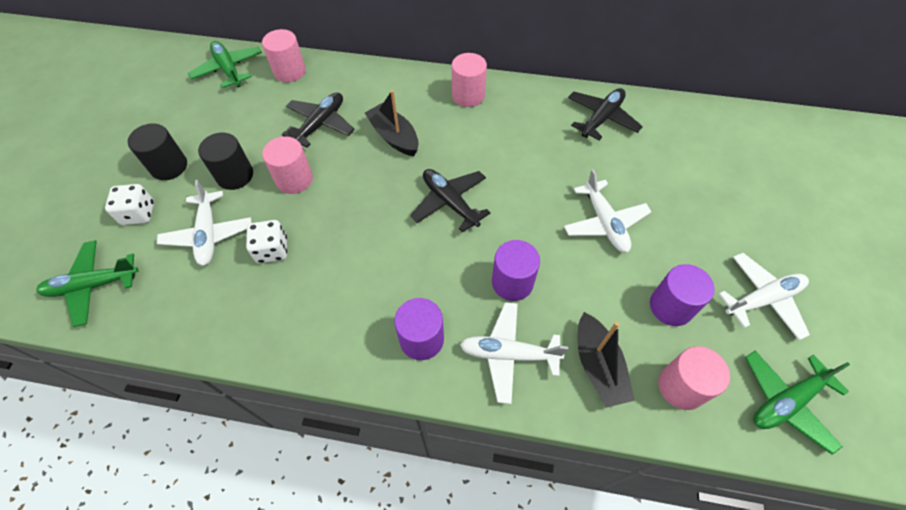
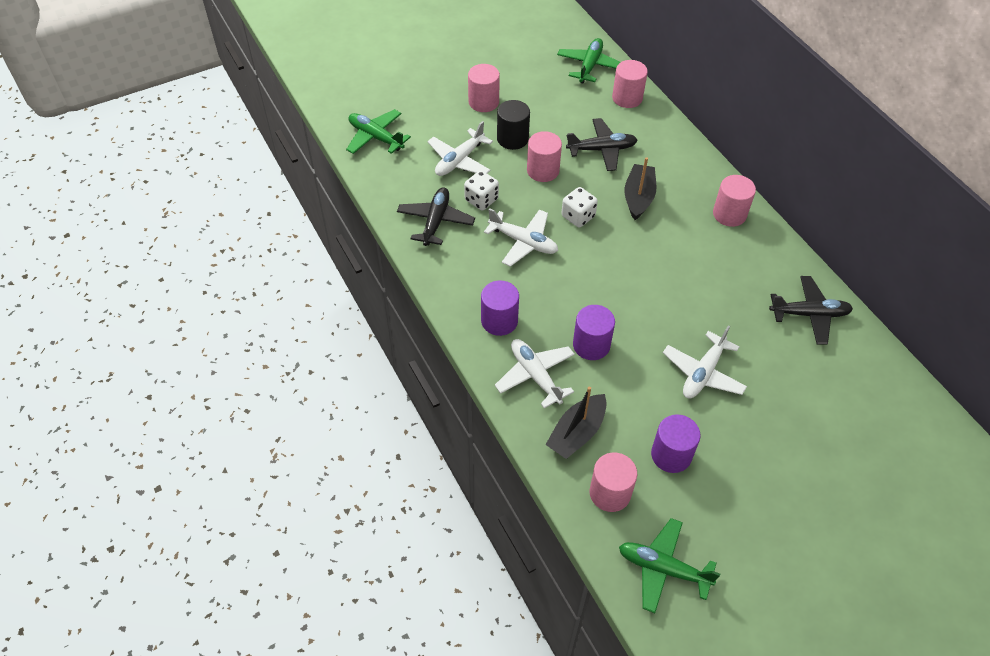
camera: 50 degrees right, 5 degrees down
(139, 213) = (438, 117): white dice -> white dice (578, 216)
(169, 166) = (483, 102): black cylinder -> pink cylinder
(450, 202) = (618, 268): black plane -> black plane (436, 221)
(762, 299) = (741, 516): white plane -> white plane (523, 242)

